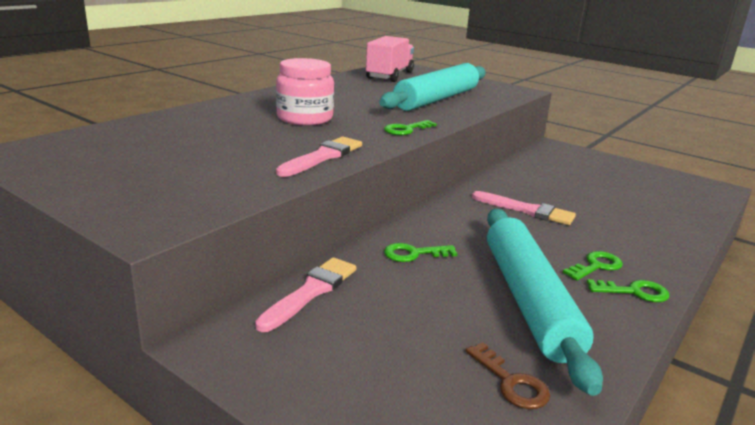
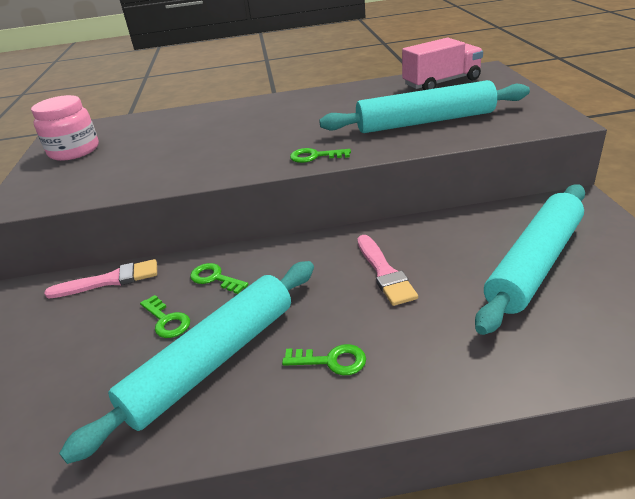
camera: 50 degrees right, 10 degrees up
(305, 118) = (262, 128): pink jar -> pink jar (74, 151)
(323, 157) = (196, 172): pink brush -> none
(511, 382) = (80, 416): brown key -> none
(593, 182) = (534, 263): none -> turquoise rolling pin
(634, 292) = (312, 406): green key -> green key (167, 321)

